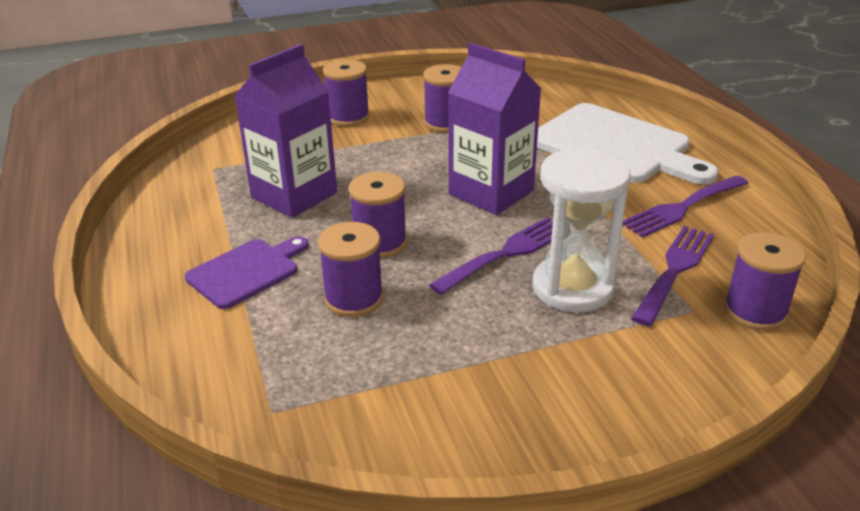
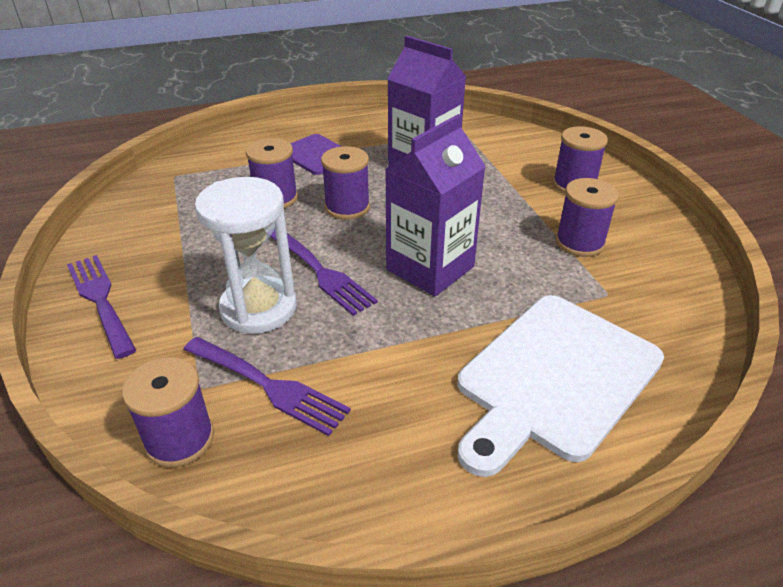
camera: 90 degrees right, 5 degrees up
(682, 208) = (396, 418): purple fork -> purple fork (100, 300)

